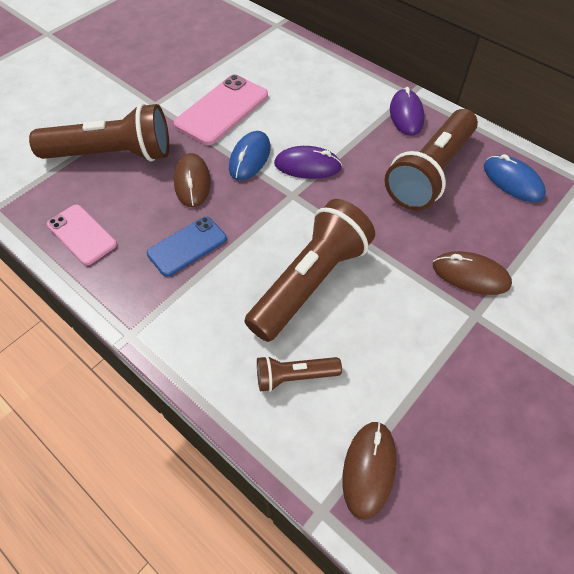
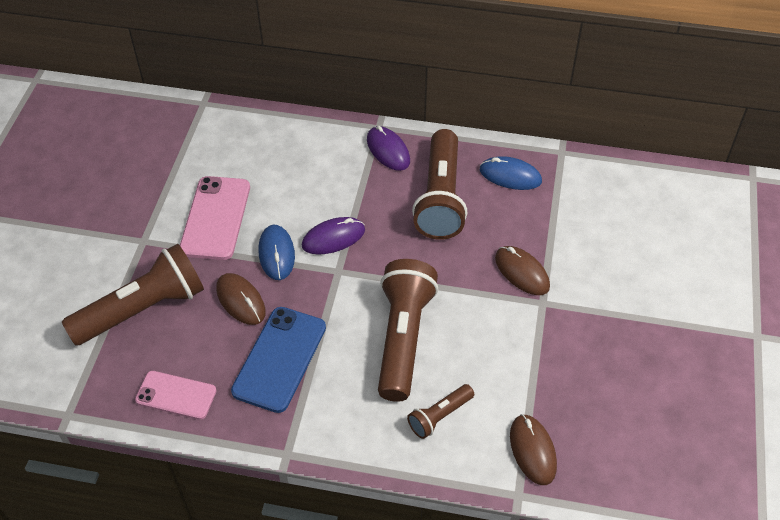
camera: 30 degrees left, 5 degrees down
(187, 246) = (280, 359): blue phone -> blue phone, size x1.54
(470, 275) = (522, 272): brown mouse -> brown mouse turned 60 degrees clockwise

